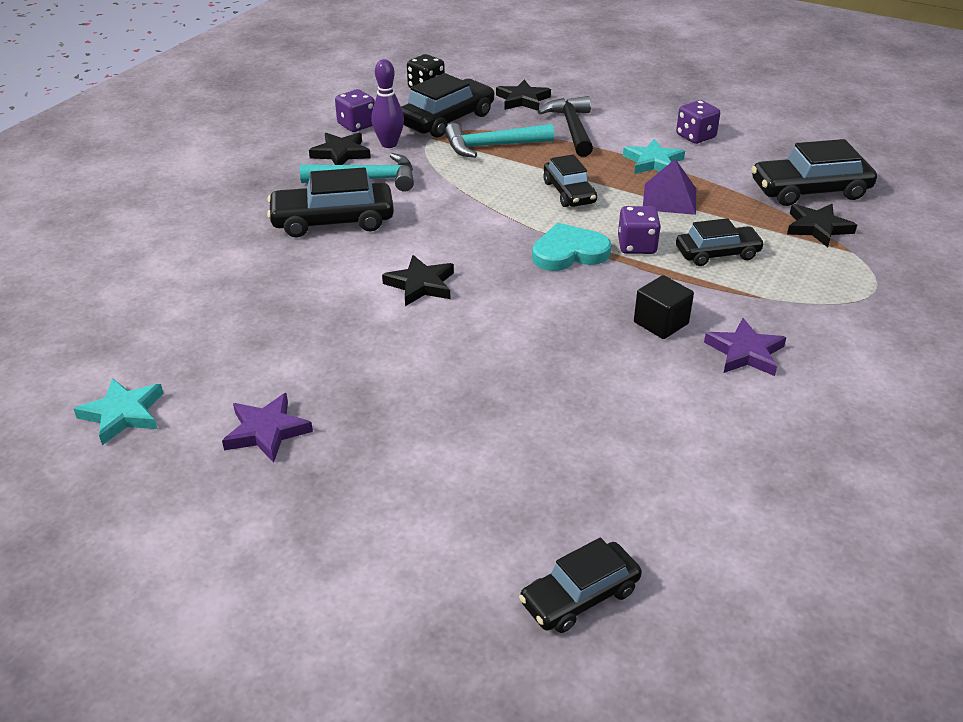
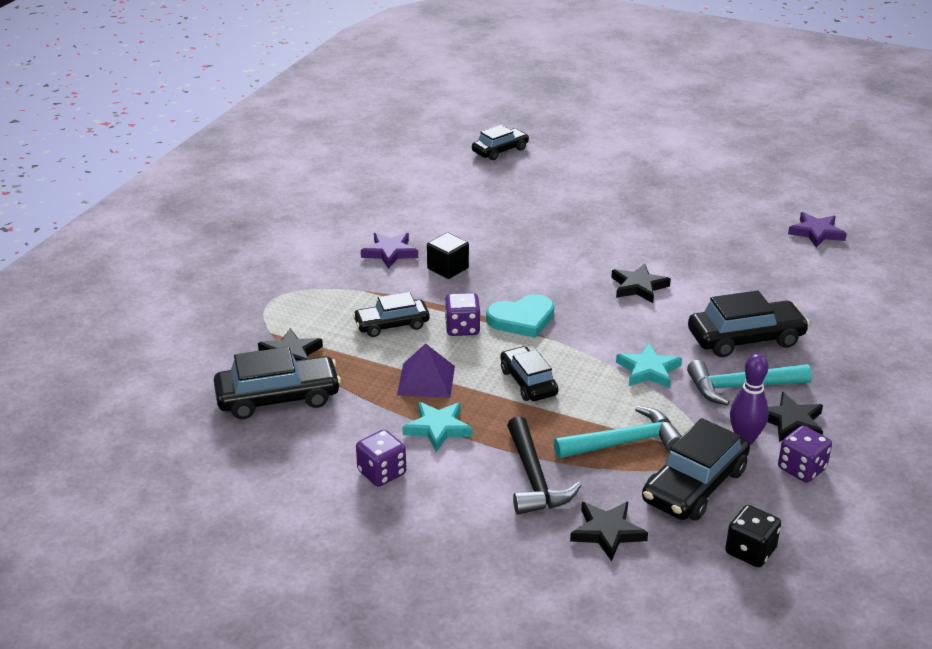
camera: 175 degrees right, 5 degrees down
(123, 414) = (788, 203): turquoise star -> turquoise star (648, 370)
(267, 431) = (693, 199): purple star -> purple star (816, 233)

